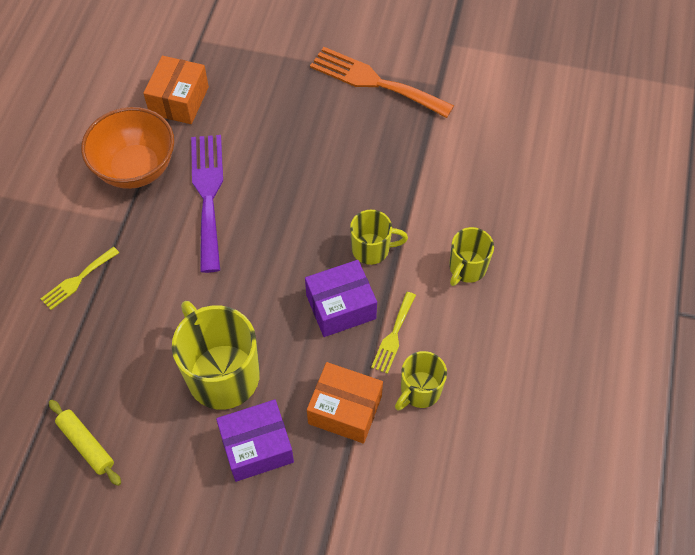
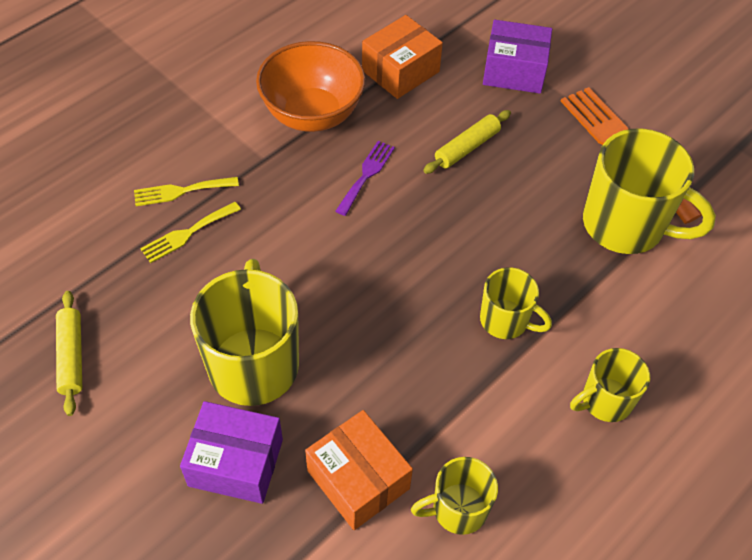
camera: 30 degrees right, 5 degrees down
(208, 195) = (366, 175): purple fork -> purple fork, size x0.52
(266, 137) = (467, 147): none -> yellow rolling pin
(341, 307) = (429, 363): purple box -> purple box (514, 71)
(393, 336) = (468, 429): yellow fork -> yellow fork (187, 233)
(409, 139) = (625, 225): none -> yellow mug

